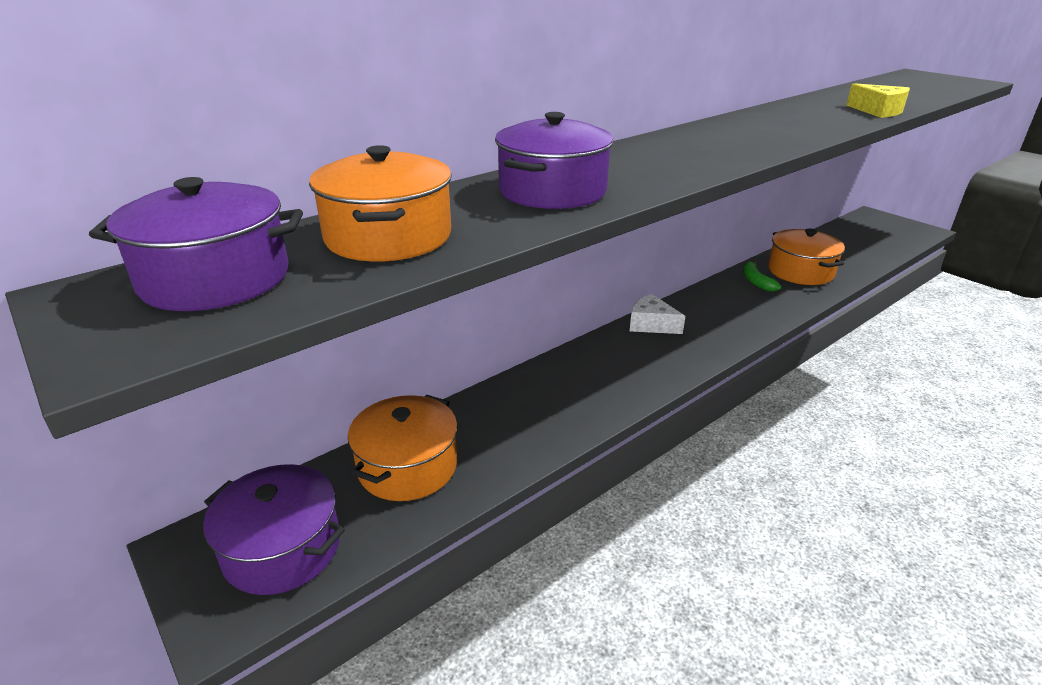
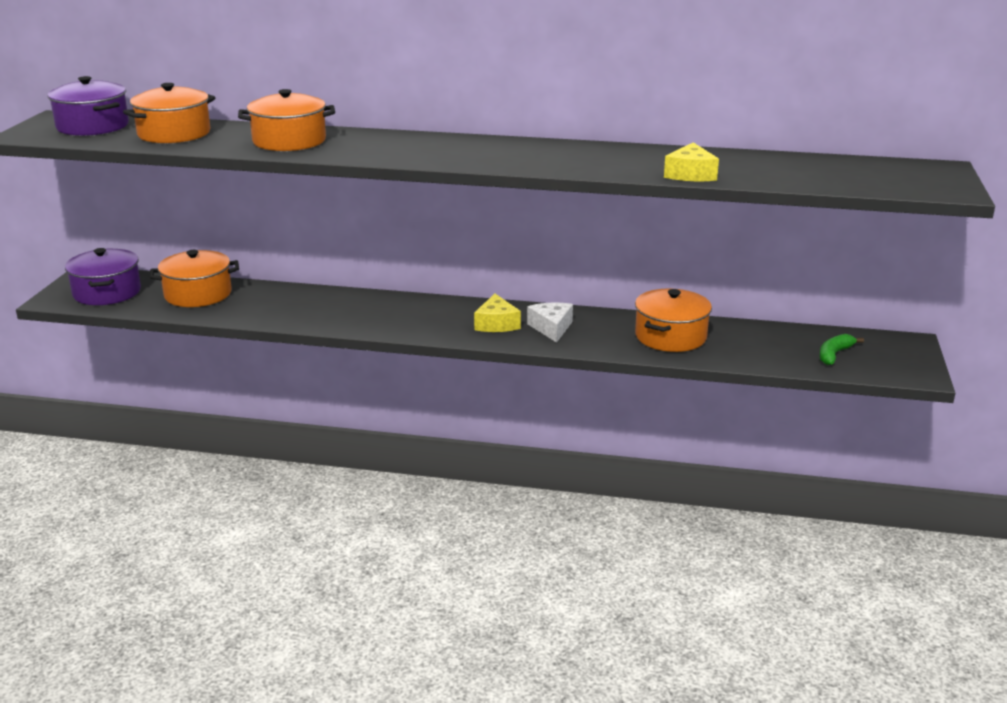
camera: 50 degrees right, 5 degrees down
(552, 191) = (289, 141): purple pot -> orange pot
(651, 324) = (463, 307): white cheese -> white cheese (551, 328)
(706, 324) = (496, 324): none -> yellow cheese
(756, 281) = (613, 324): green banana -> green banana (834, 354)

